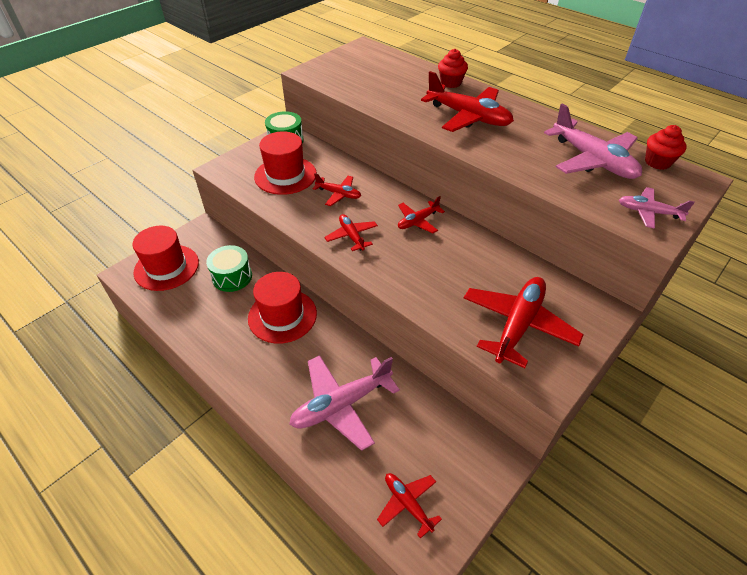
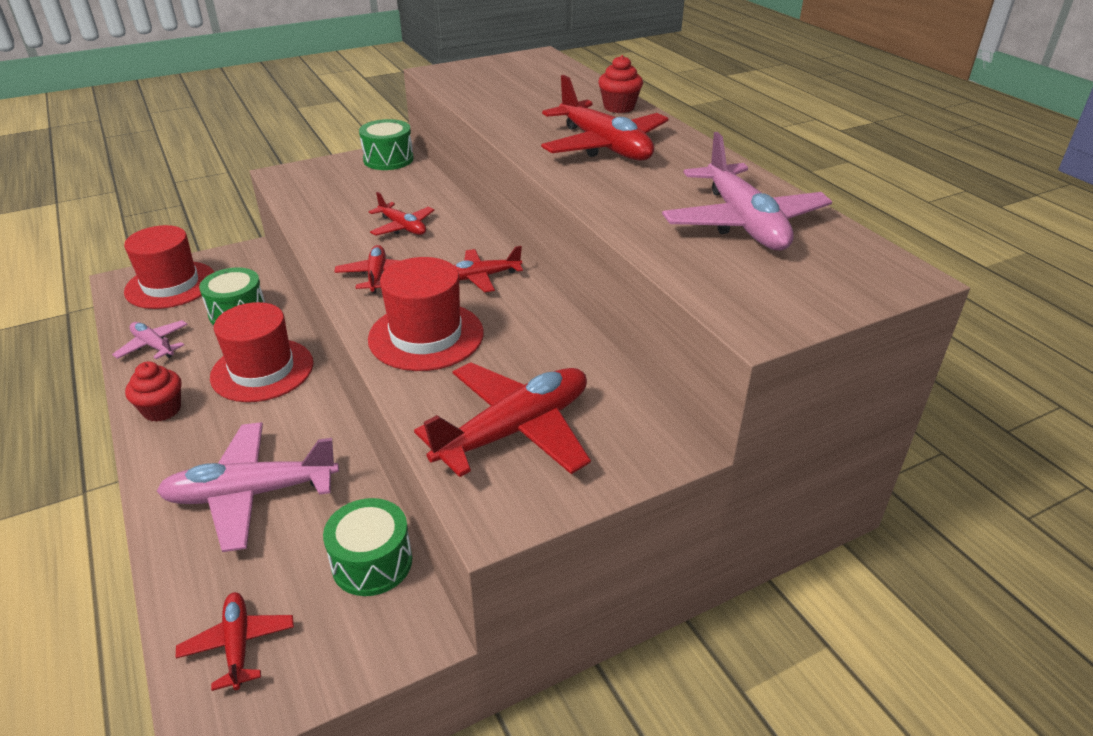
camera: 20 degrees right, 10 degrees down
(285, 175) = (354, 195): red hat -> red hat (426, 336)
(446, 425) = (372, 562): none -> green drum
(648, 212) = (771, 299): pink plane -> pink plane (154, 346)
(657, 162) = (852, 243): red cupcake -> red cupcake (162, 410)

